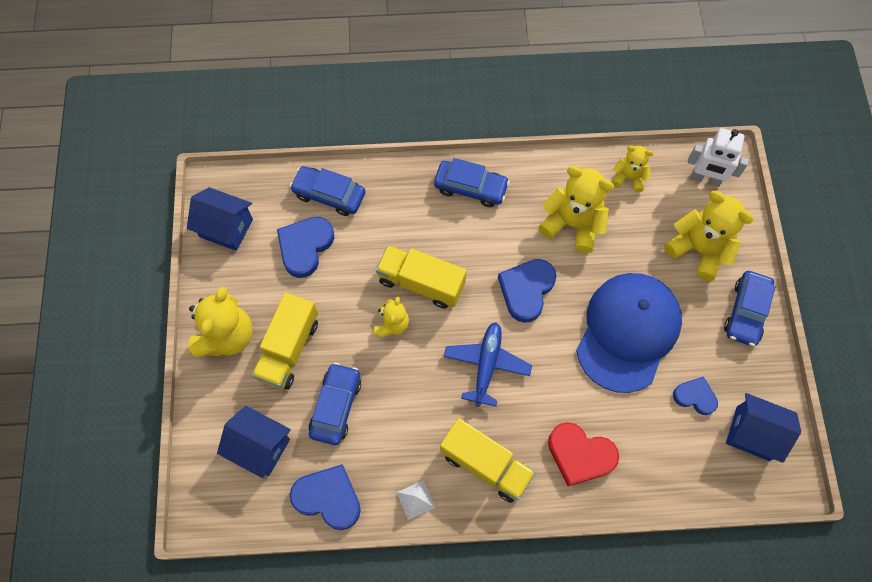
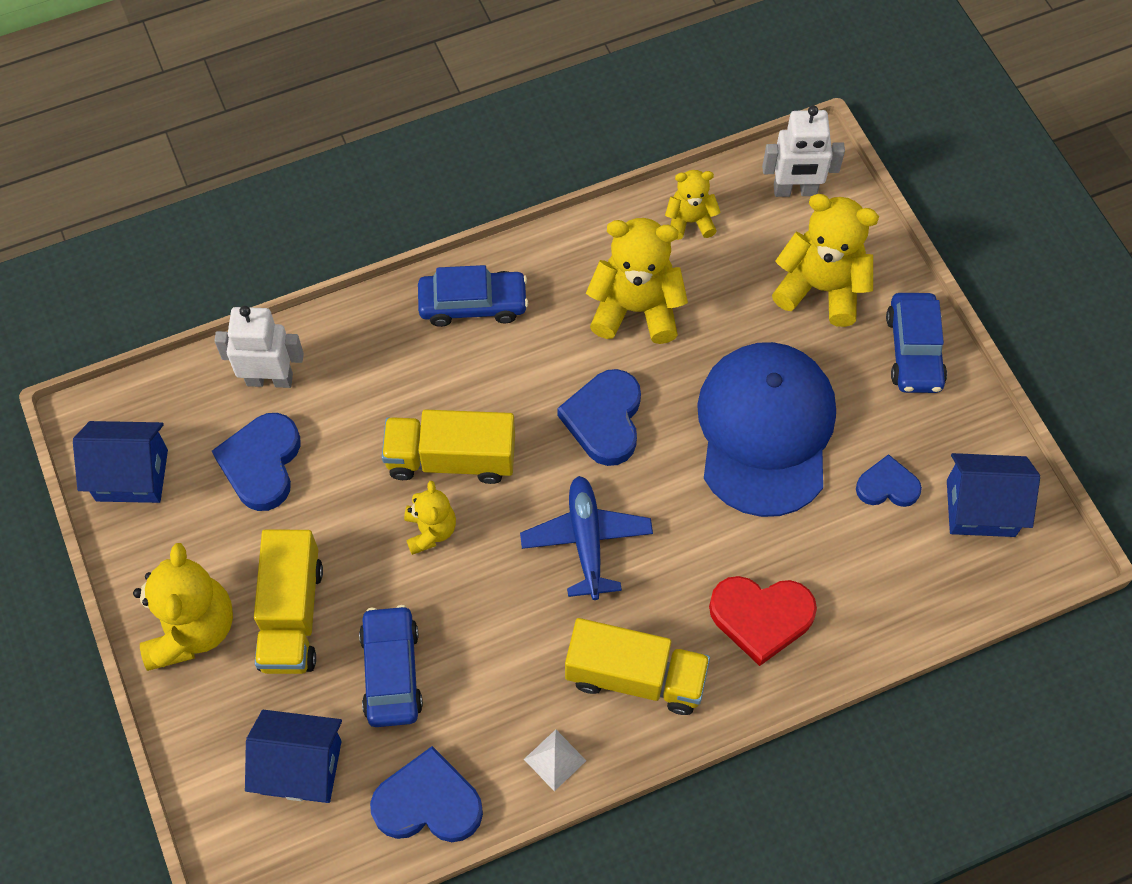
camera: 20 degrees left, 5 degrees down
(329, 195) = (269, 379): blue car -> white robot

